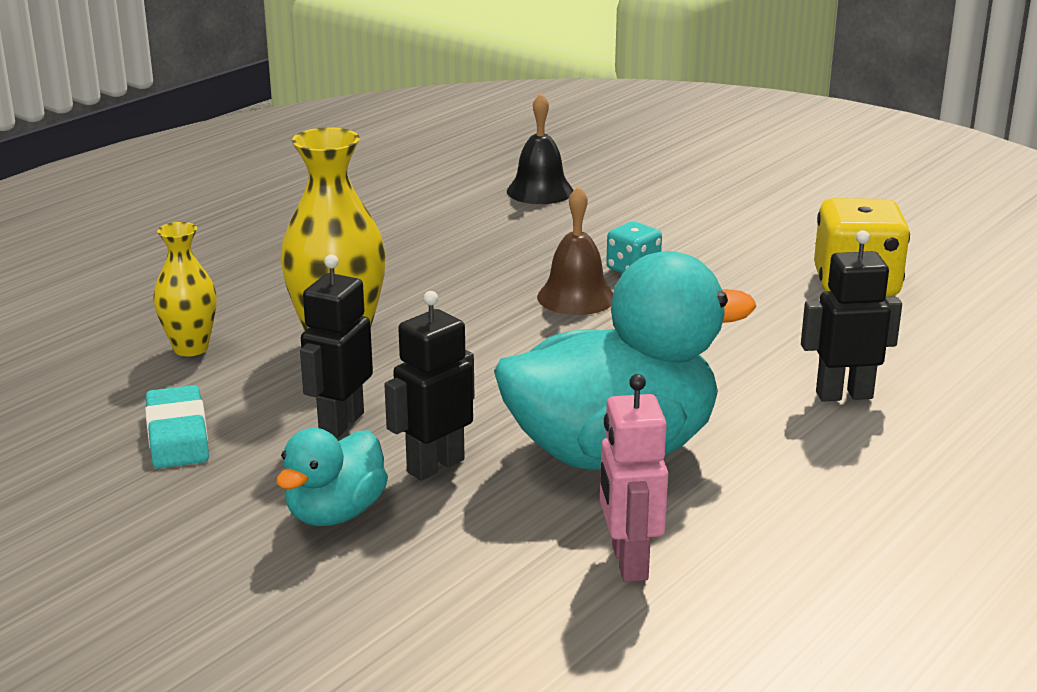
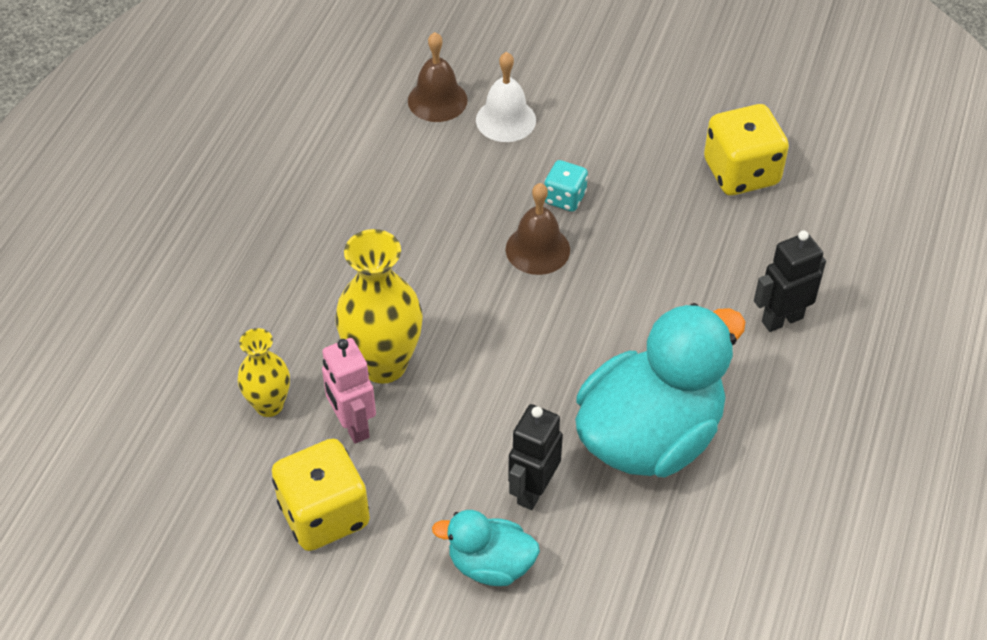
camera: 20 degrees left, 25 degrees up
(177, 435) = (324, 514): turquoise eraser -> yellow dice
(335, 513) = (490, 564): turquoise duck -> turquoise duck turned 90 degrees clockwise
(340, 423) = (439, 463): black robot -> none
(540, 191) = (437, 100): black bell -> brown bell
(604, 212) = (506, 120): none -> white bell
(628, 562) = (711, 551): pink robot -> pink robot (352, 425)

